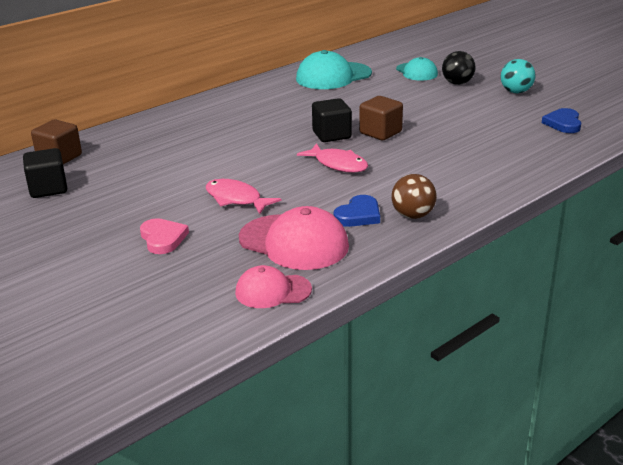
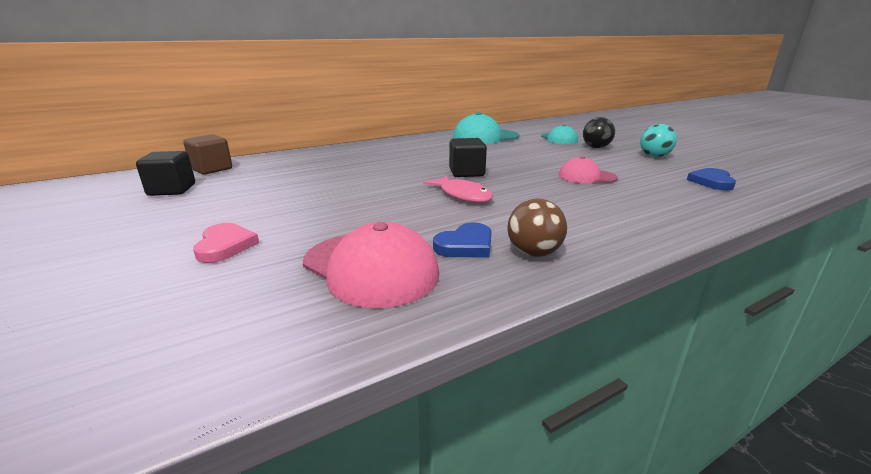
camera: 10 degrees right, 5 degrees down
(236, 199) = (338, 215): pink fish -> none
(272, 291) = (297, 334): pink cap -> pink cap (586, 177)
(380, 132) = (515, 174): brown cube -> none

